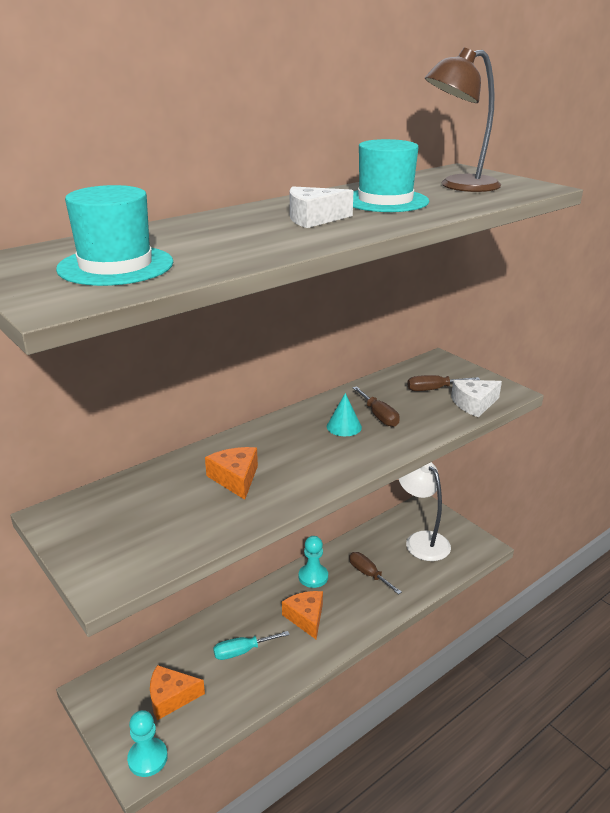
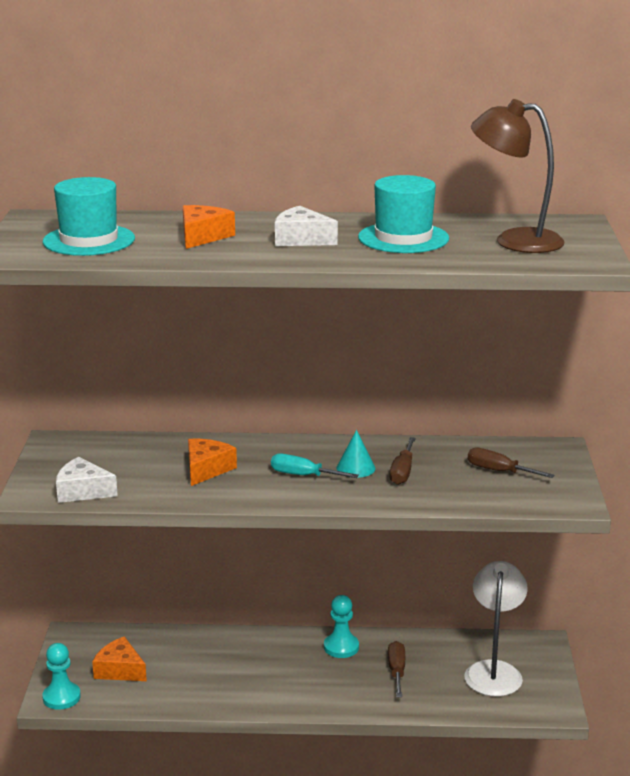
camera: 40 degrees right, 5 degrees down
(242, 651) = (209, 669): turquoise screwdriver -> turquoise screwdriver (303, 475)
(306, 617) = (293, 674): orange cheese -> orange cheese (202, 236)
(474, 404) = (515, 498): white cheese -> white cheese (82, 491)

